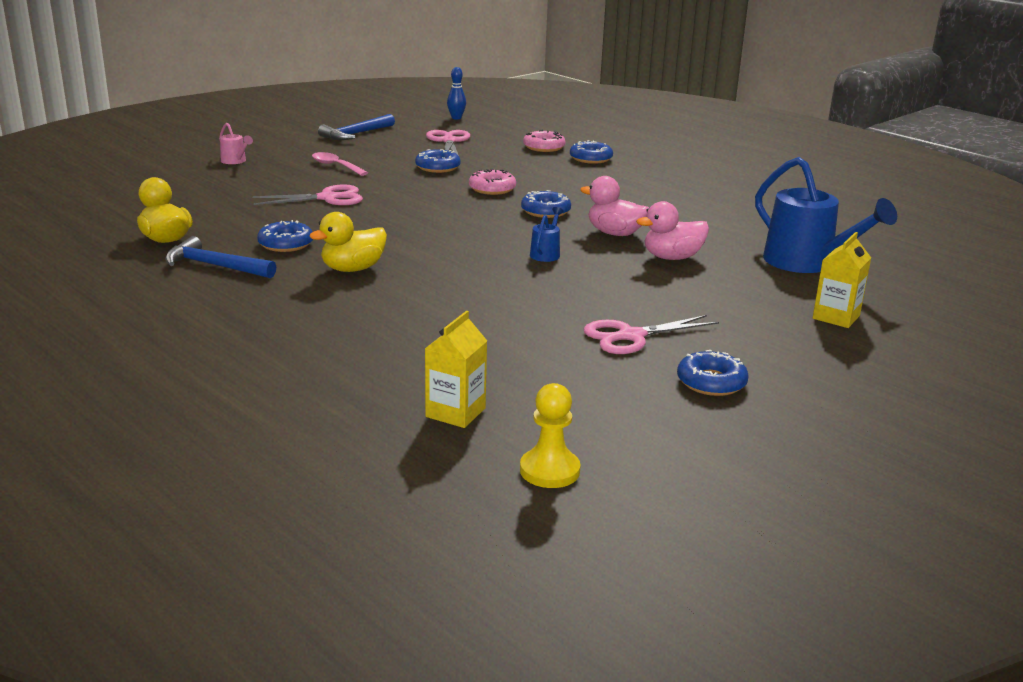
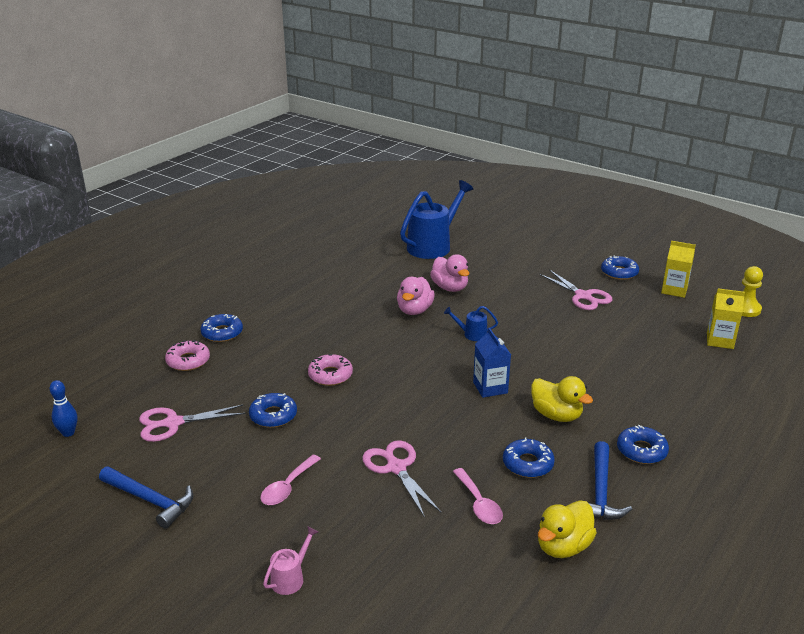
camera: 100 degrees left, 5 degrees up
(251, 219) = (478, 503): none -> pink spoon
(427, 247) = (490, 387): none -> blue carton
(545, 211) = (379, 343): blue donut -> blue donut (641, 450)
(836, 317) = (510, 240): yellow carton -> yellow carton (674, 290)

